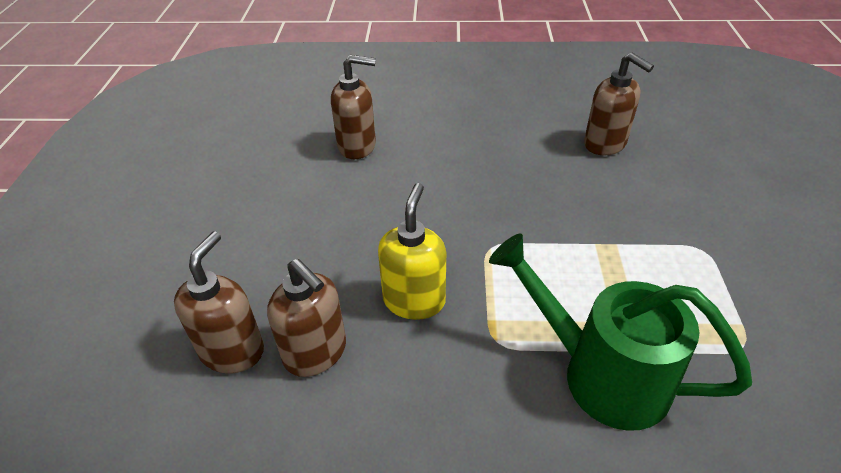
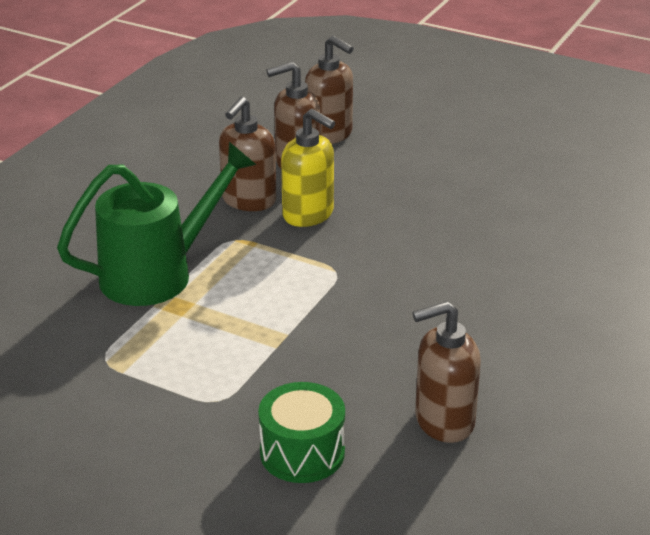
camera: 115 degrees right, 10 degrees down
(357, 146) = (561, 237): brown soap dispenser -> brown soap dispenser (248, 201)
(698, 189) = (302, 453): none -> green drum

